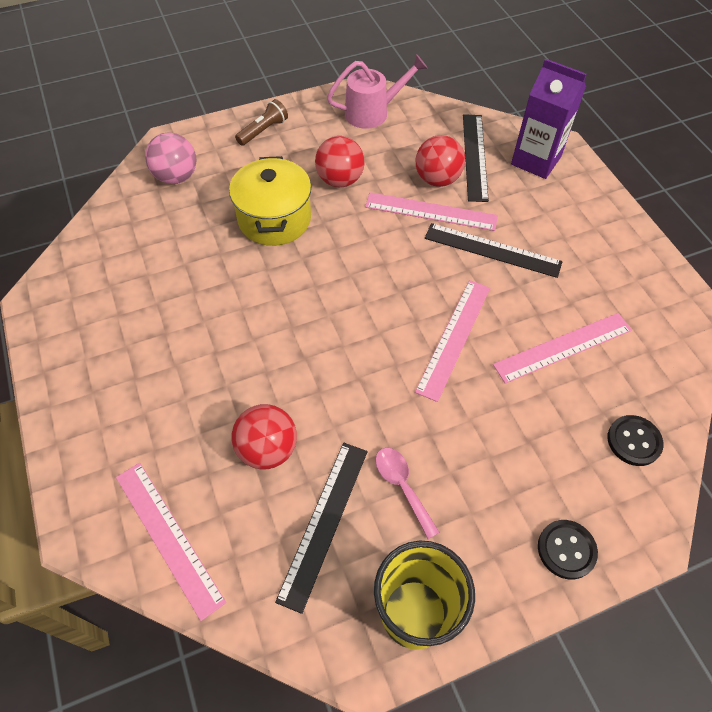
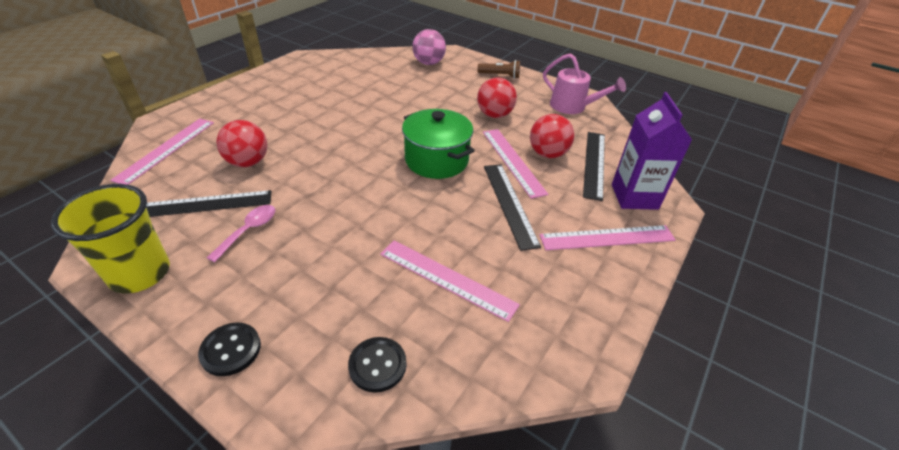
camera: 55 degrees right, 15 degrees down
(274, 219) = (433, 103): yellow pot -> none
(387, 270) = (436, 160): none -> green pot
(454, 338) = (403, 212): pink ruler -> pink ruler (607, 238)
(474, 156) = (594, 164): black ruler -> black ruler turned 45 degrees counterclockwise

